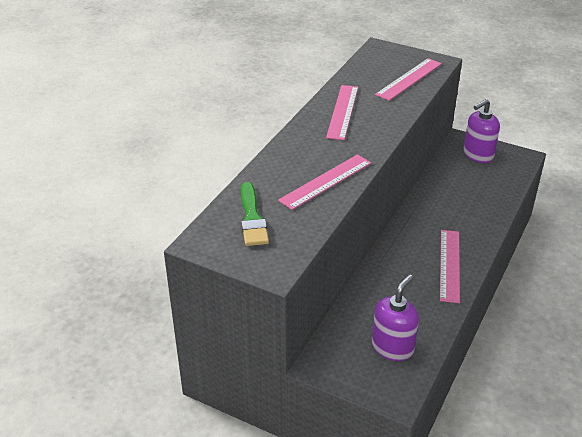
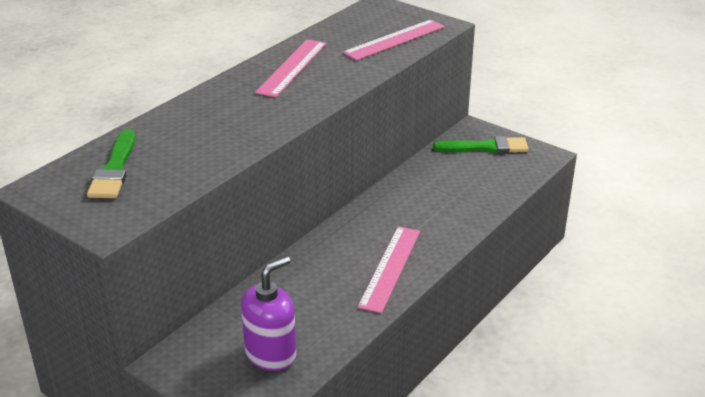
camera: 10 degrees right, 5 degrees down
(326, 181) = (227, 139): pink ruler -> none
(478, 155) = (486, 147): purple soap dispenser -> green brush

